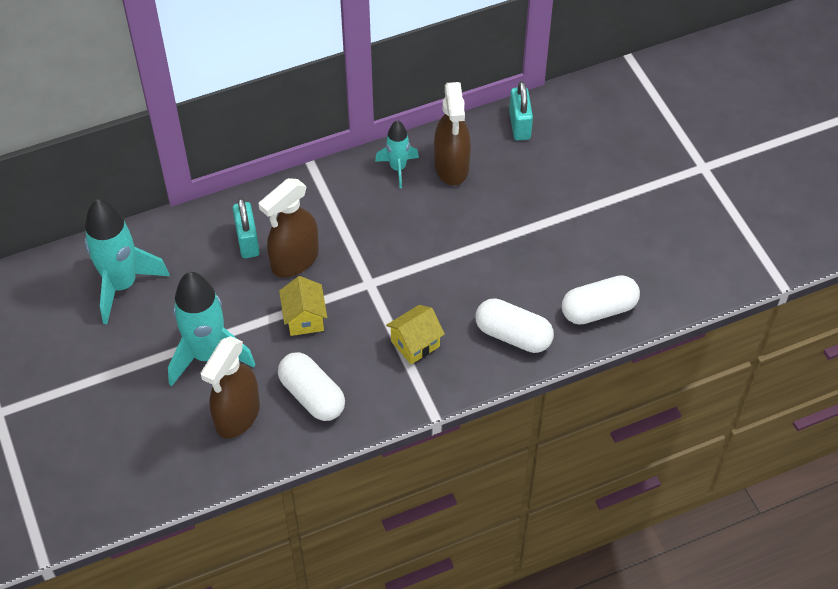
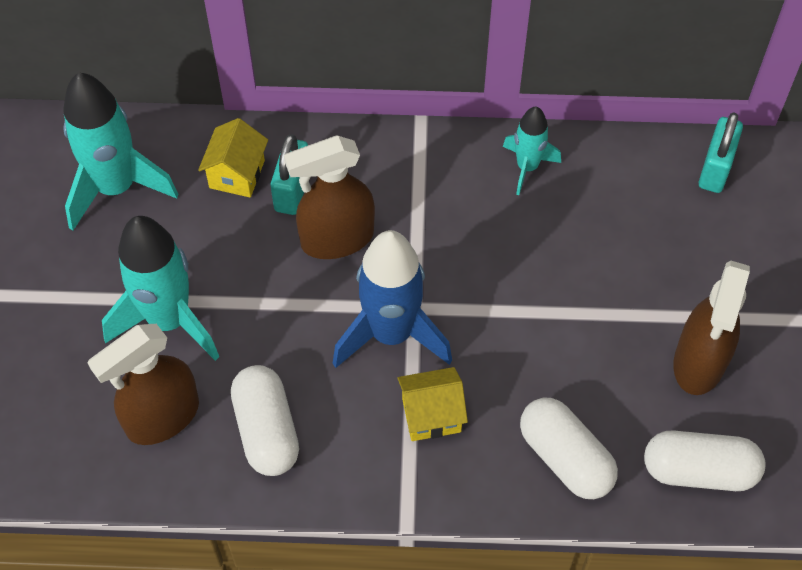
camera: 25 degrees right, 5 degrees up
(304, 318) = (310, 321): yellow house -> yellow house (237, 174)
(363, 305) = (391, 334): none -> blue rocket
(451, 167) = (597, 192): brown spray bottle -> brown spray bottle (699, 363)

